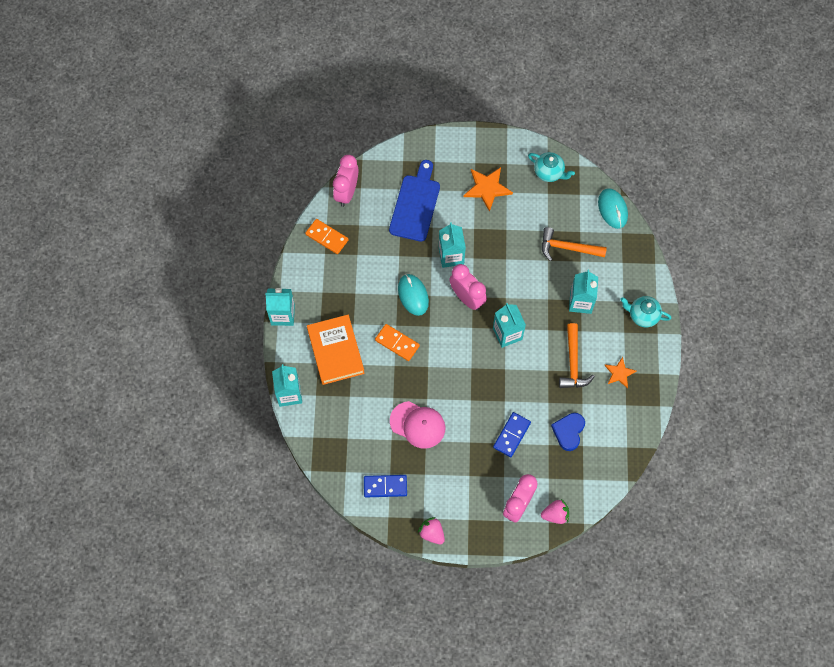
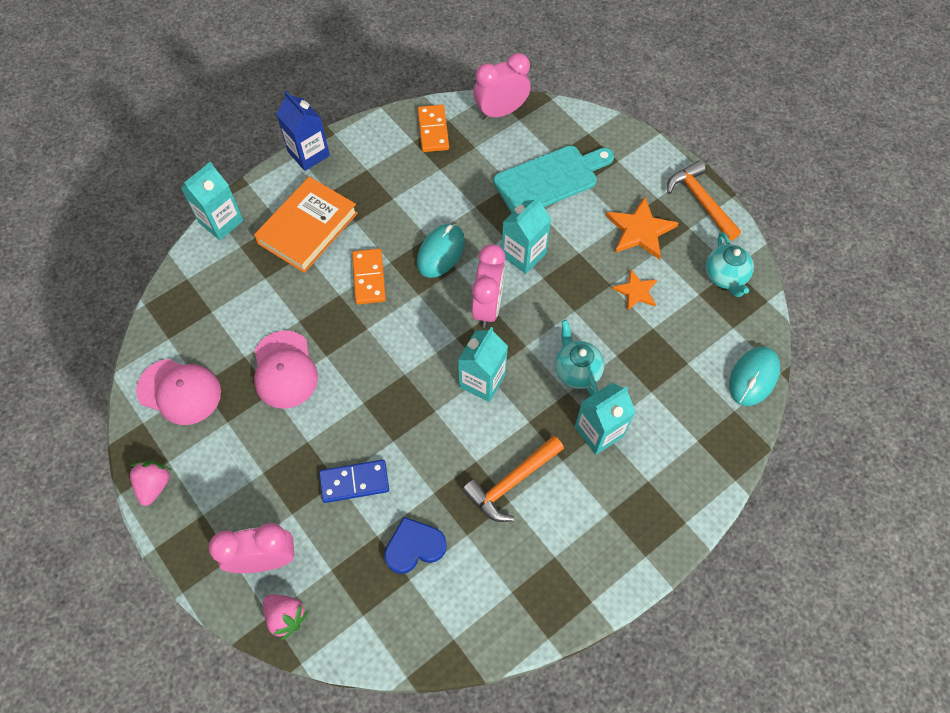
camera: 50 degrees right, 5 degrees down
(282, 315) = (309, 154): turquoise carton -> blue carton
(385, 486) = (179, 391): blue domino -> pink cap
(415, 204) = (550, 179): blue cutting board -> turquoise cutting board
(568, 248) = (653, 365): orange hammer -> orange hammer (700, 201)
(619, 373) = (547, 550): orange star -> orange star (636, 291)
(642, 315) = (651, 519): turquoise teapot -> turquoise teapot (576, 371)

